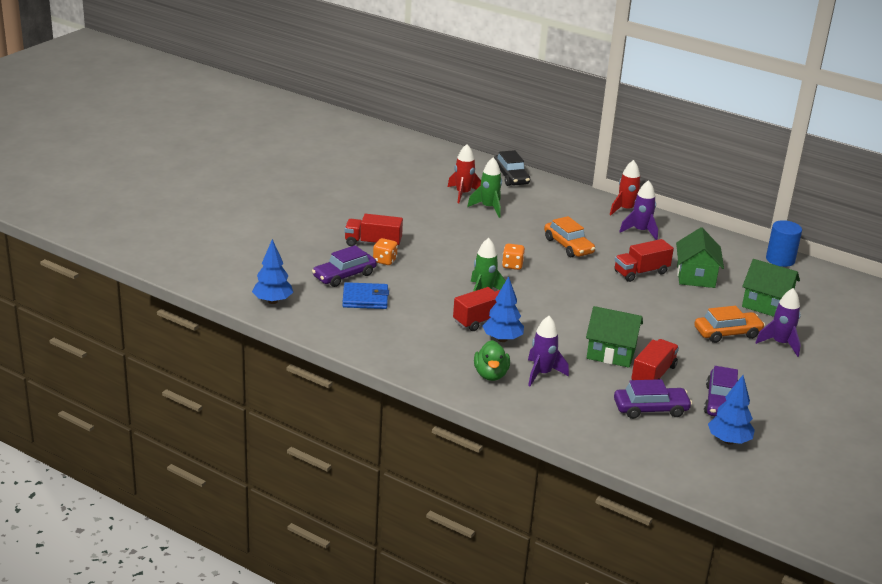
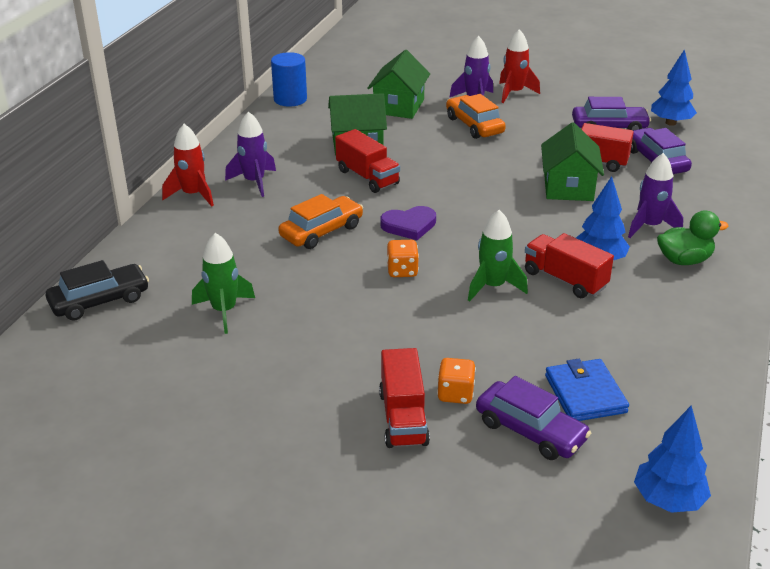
camera: 100 degrees left, 5 degrees up
(463, 194) = (179, 343): red rocket -> red rocket (514, 93)
(568, 277) = (409, 225): none -> purple heart

